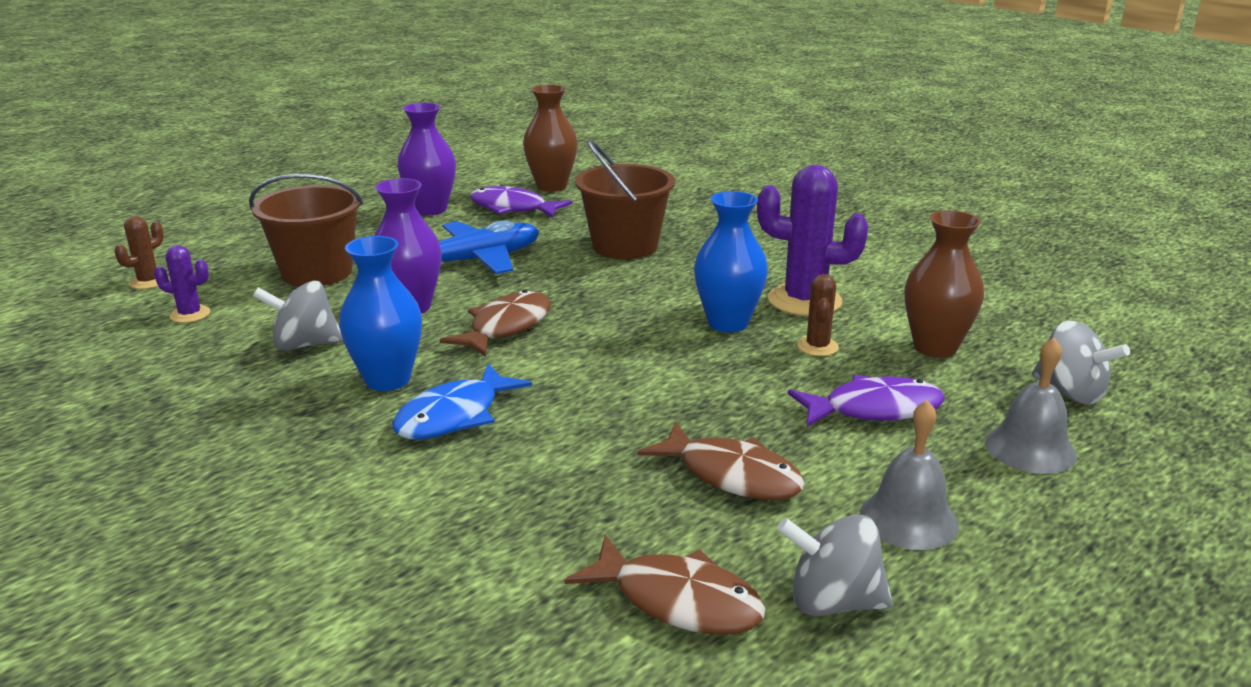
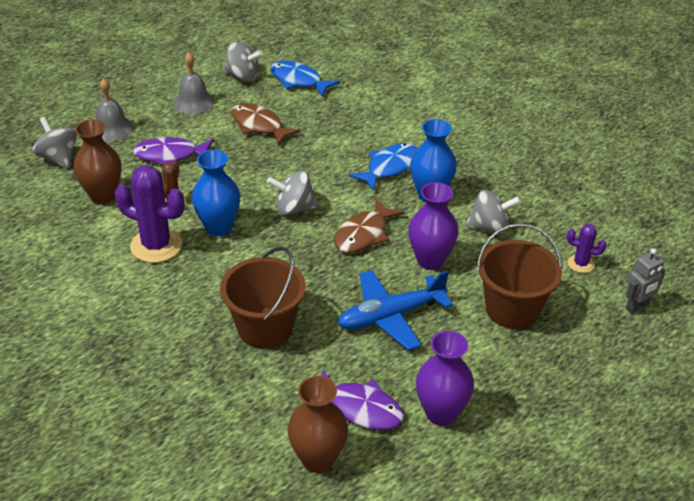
camera: 175 degrees left, 15 degrees up
(148, 282) = (637, 307): brown cactus -> grey robot
(620, 350) = (294, 208): none -> grey spinning top
(678, 601) = (298, 81): brown fish -> blue fish

